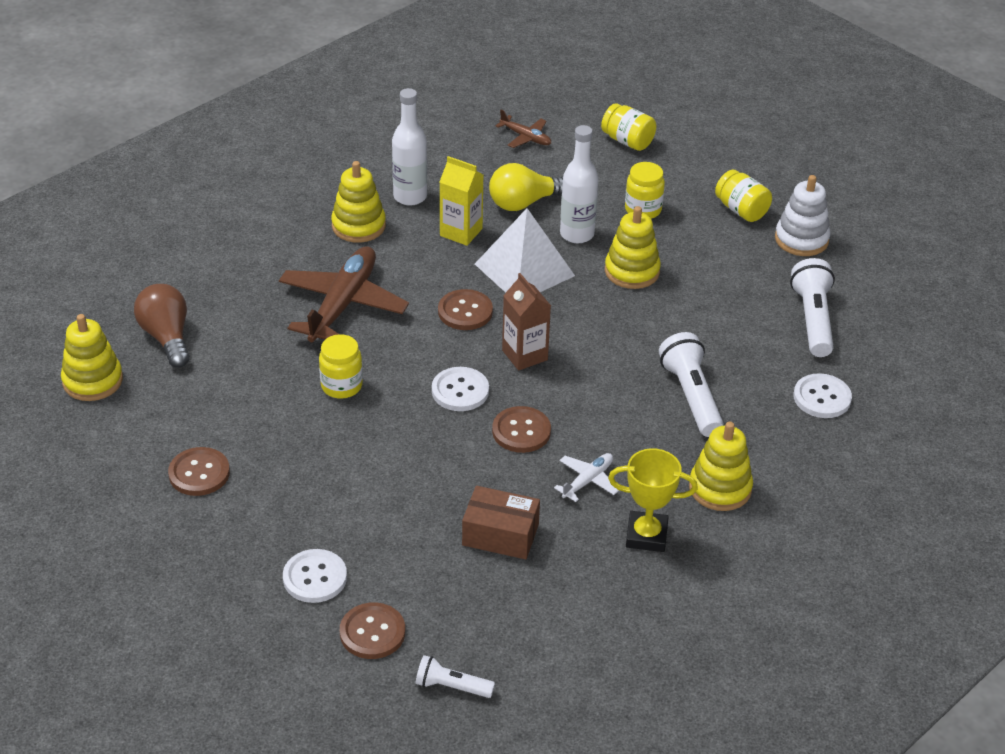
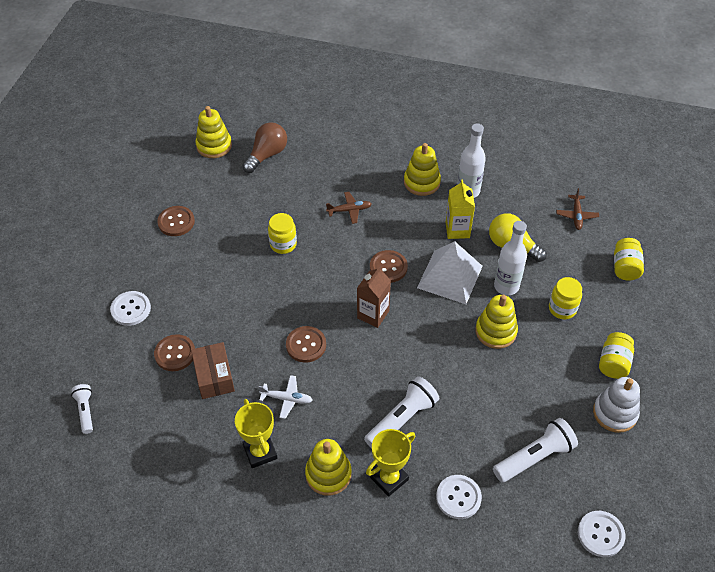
camera: 60 degrees right, 10 degrees up
(342, 304) = (349, 210): brown plane -> brown plane, size x0.47
(372, 632) = (105, 355): brown button -> brown button (175, 354)
(460, 391) = (318, 299): white button -> white button (600, 534)
(761, 441) = (389, 478): none -> yellow trophy

